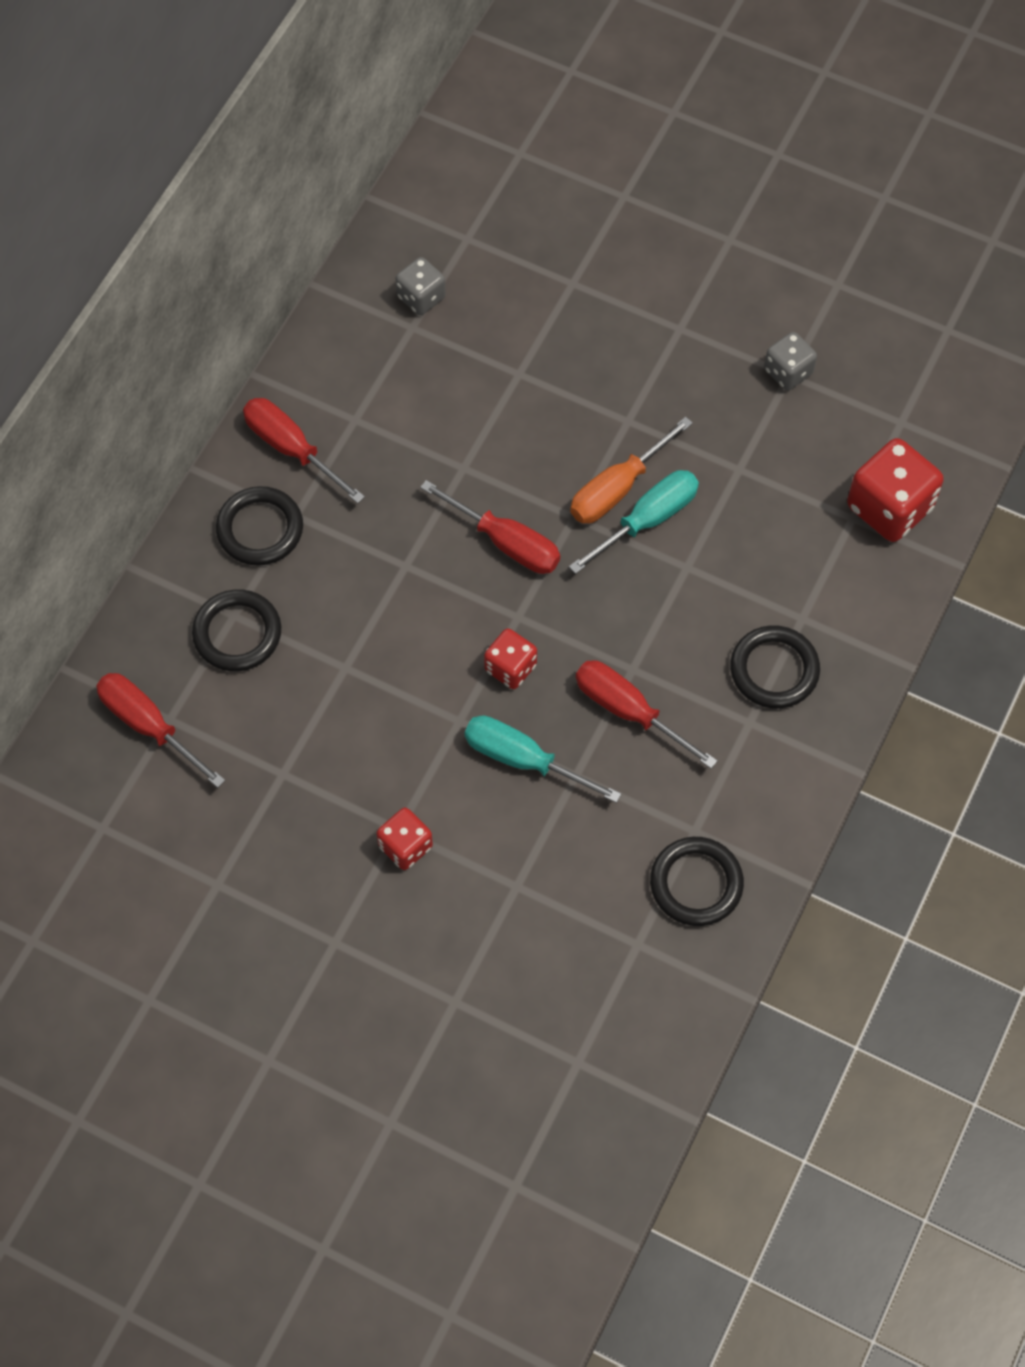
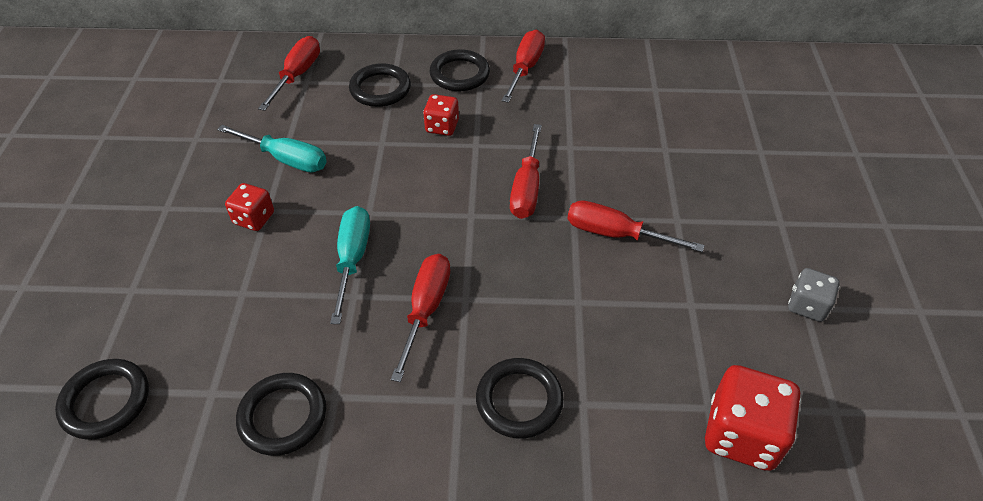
camera: 65 degrees right, 15 degrees down
(421, 297) = (680, 85): grey dice -> none
(510, 668) = (426, 225): red dice -> red dice (442, 127)
(601, 1047) = (106, 401): none -> black ring
(618, 488) = (616, 234): orange screwdriver -> red screwdriver
(647, 520) = (601, 261): turquoise screwdriver -> turquoise screwdriver (285, 159)

